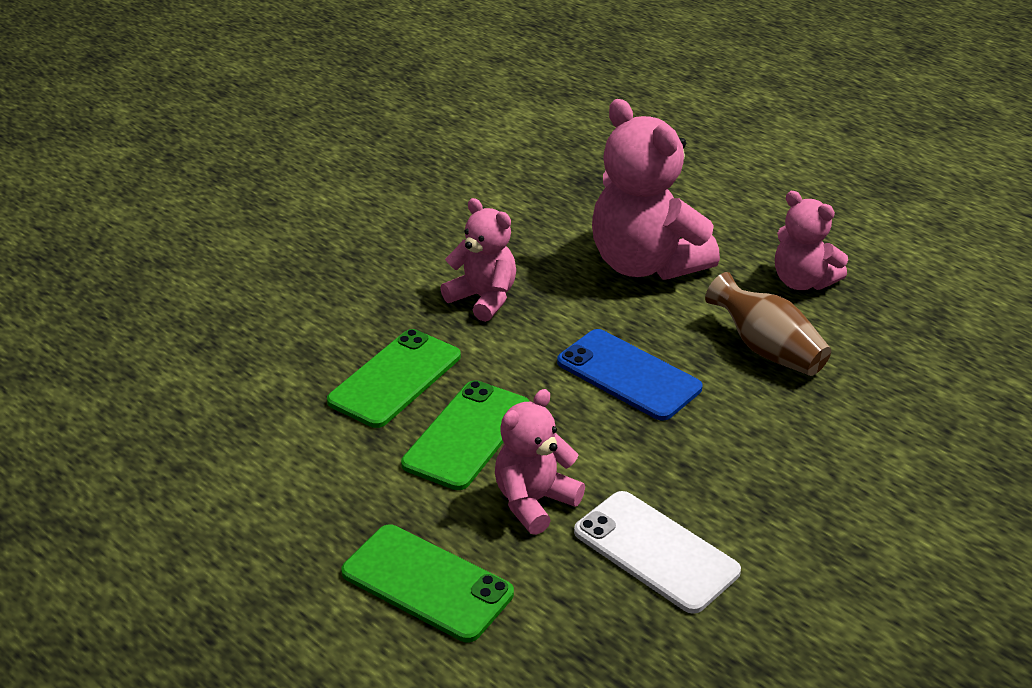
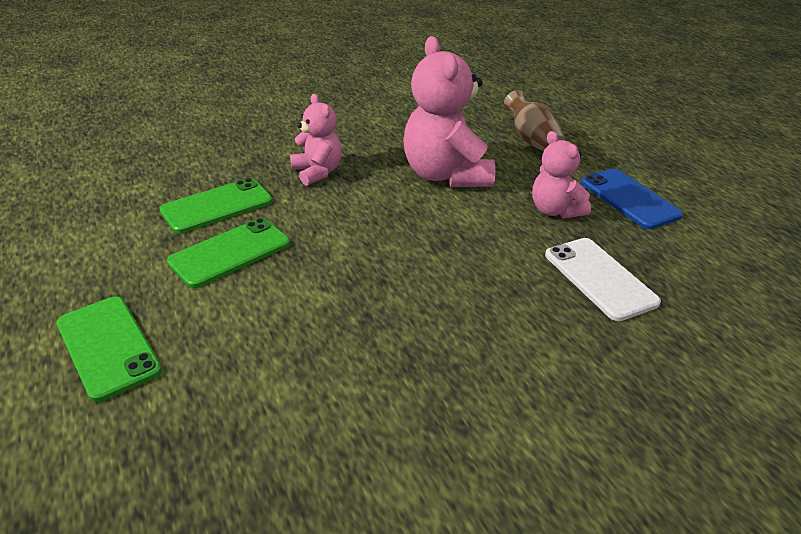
camera: 20 degrees right, 0 degrees up
(534, 502) = (235, 310): pink teddy bear -> none
(628, 375) = (376, 242): blue phone -> blue phone (629, 199)
(656, 551) = (293, 375): white phone -> white phone (599, 278)
(767, 349) = (494, 249): brown vase -> brown vase (532, 140)

